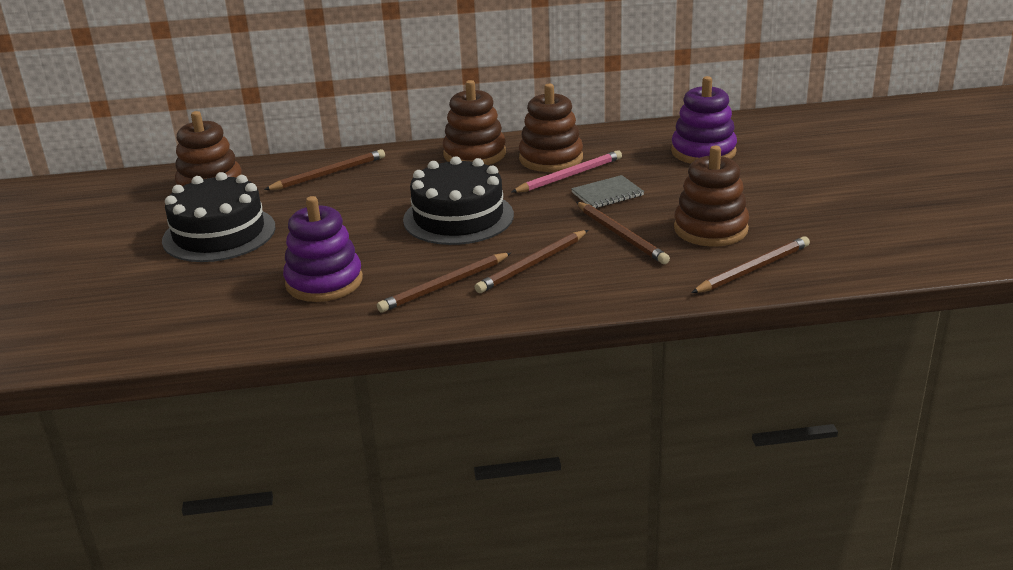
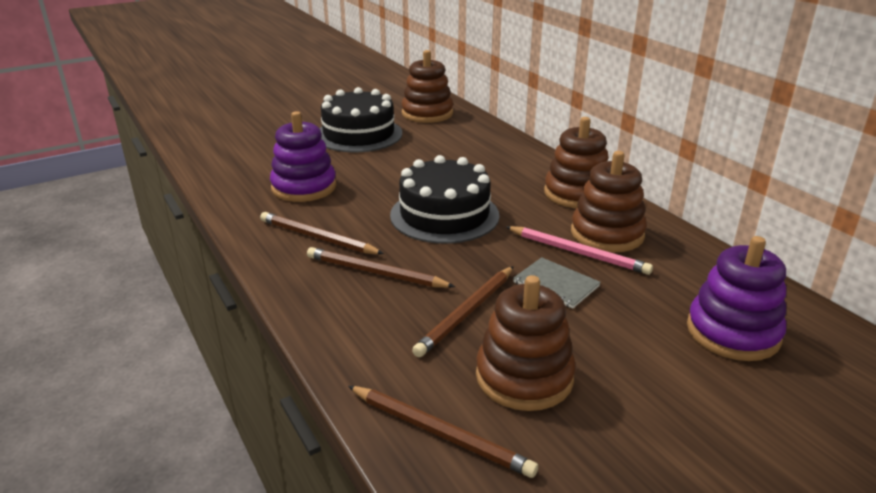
camera: 65 degrees right, 0 degrees up
(328, 174) = (481, 145): brown pencil -> none

